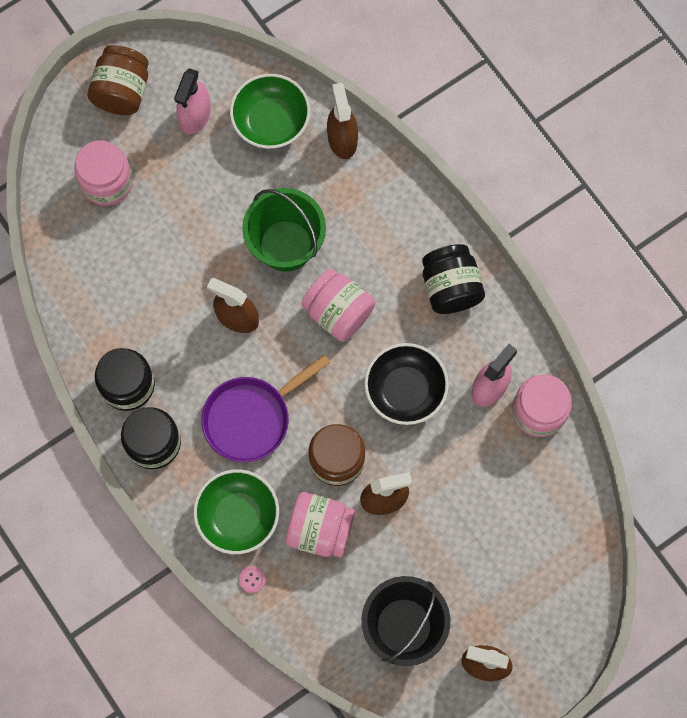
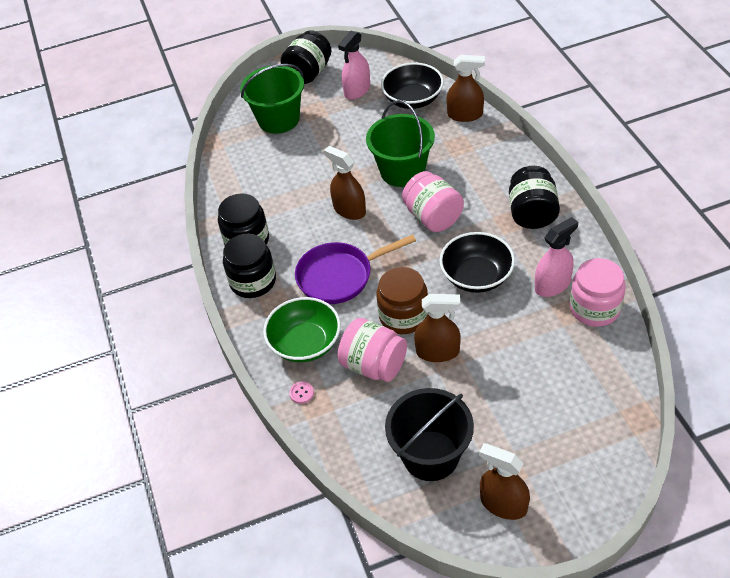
camera: 20 degrees right, 25 degrees down
(107, 182) = (278, 119): pink jar -> green bucket
(122, 91) = (309, 73): brown jar -> black jar
(271, 121) = (413, 99): green bowl -> black bowl
(342, 139) = (465, 115): brown spray bottle -> brown spray bottle turned 90 degrees clockwise

